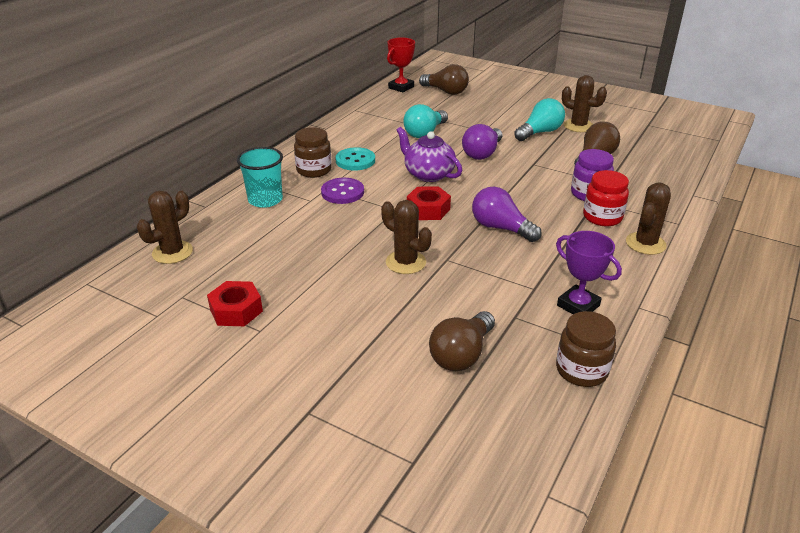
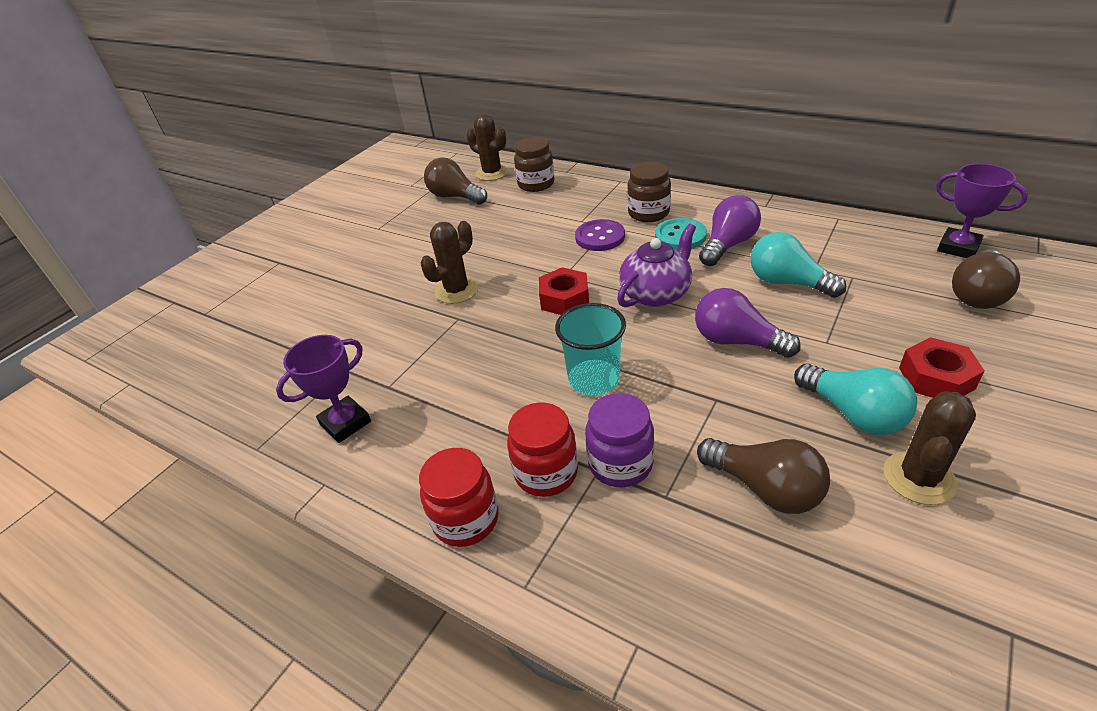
camera: 95 degrees right, 5 degrees up
(236, 310) = (406, 214): red nut -> red nut (936, 378)
(265, 200) = (580, 197): turquoise cup -> turquoise cup (594, 379)
(401, 87) = (958, 248): red trophy -> purple trophy
(461, 355) = (304, 333): brown light bulb -> brown light bulb (455, 197)
(500, 228) = (520, 360): purple light bulb -> purple light bulb (728, 245)
(581, 370) = (245, 416): brown jar -> brown jar (536, 184)
(645, 243) = (466, 519): brown cactus -> red jar

